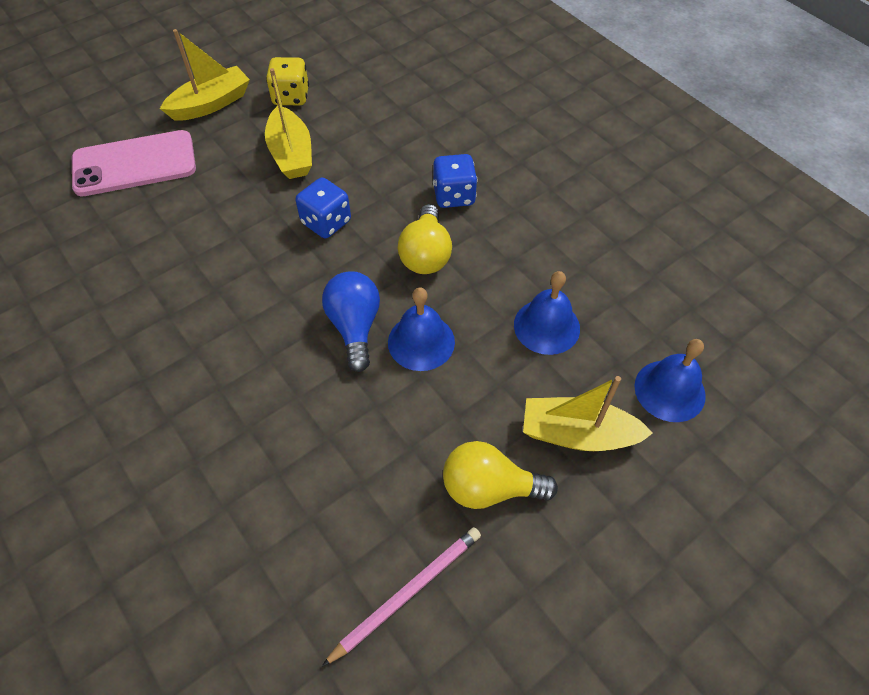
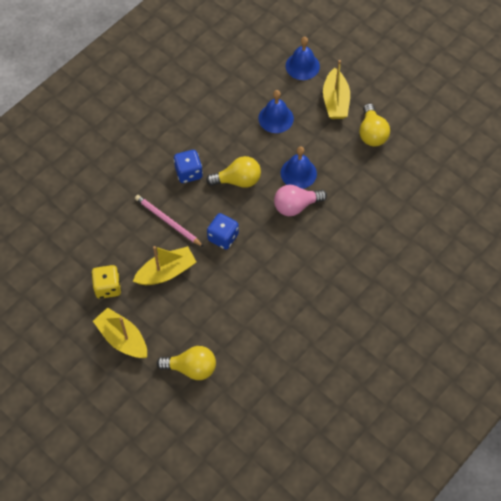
camera: 100 degrees left, 5 degrees up
(134, 164) = (191, 368): pink phone -> yellow light bulb
(355, 326) = (296, 206): blue light bulb -> pink light bulb
(406, 593) = (428, 158): pink pencil -> pink pencil (168, 222)

